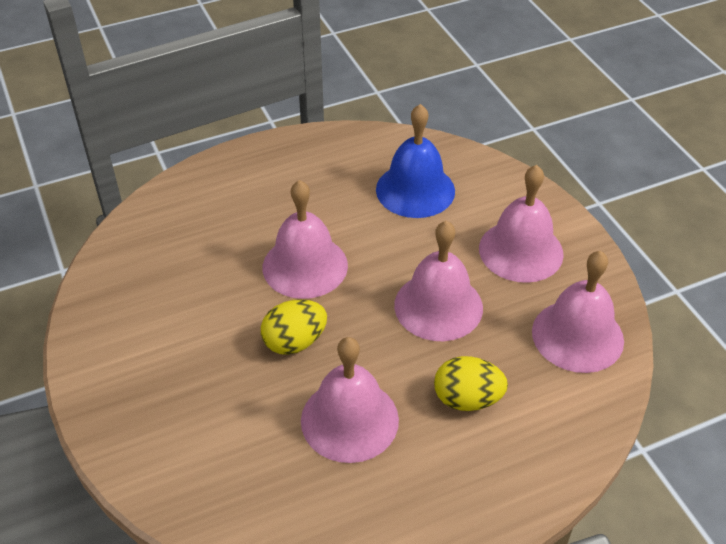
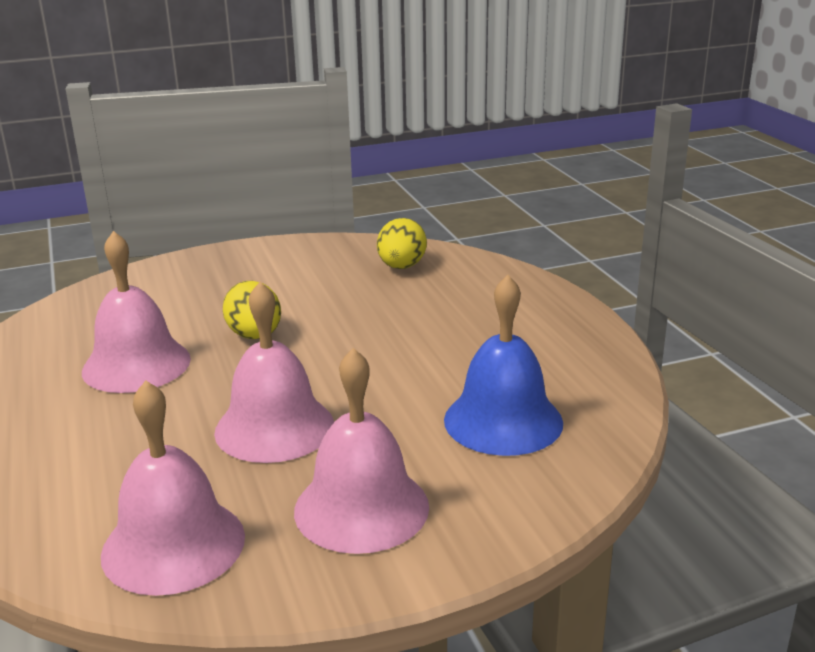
camera: 95 degrees right, 20 degrees down
(305, 266) = (367, 341): pink bell -> none
(467, 399) = (118, 439): yellow egg -> yellow egg (401, 267)

